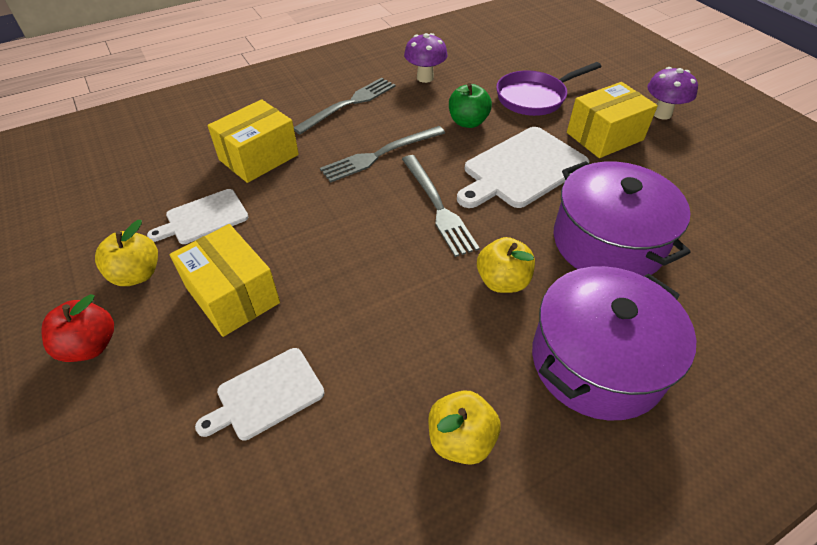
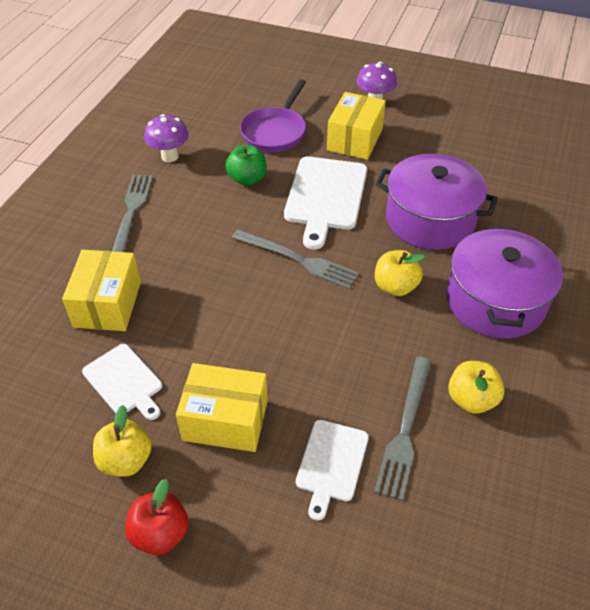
camera: 40 degrees left, 0 degrees up
(203, 218) = (124, 381): white cutting board -> white cutting board turned 60 degrees counterclockwise
(381, 154) = (209, 243): grey fork -> grey fork (405, 428)

